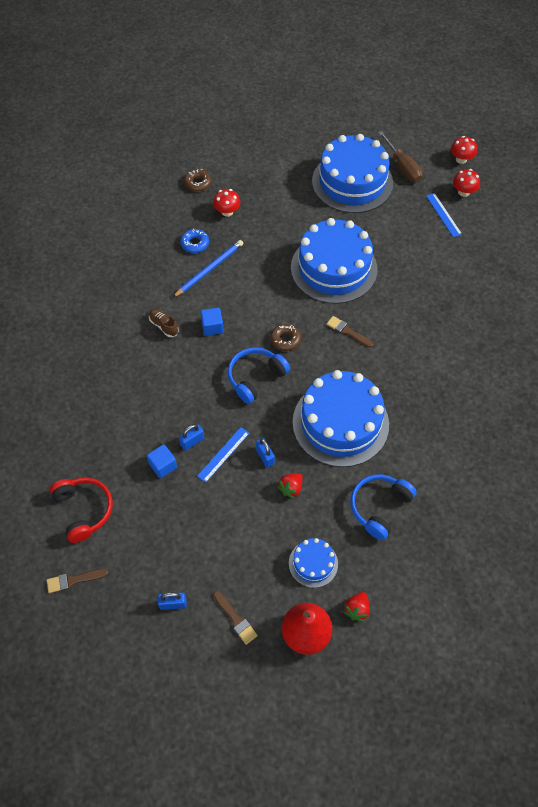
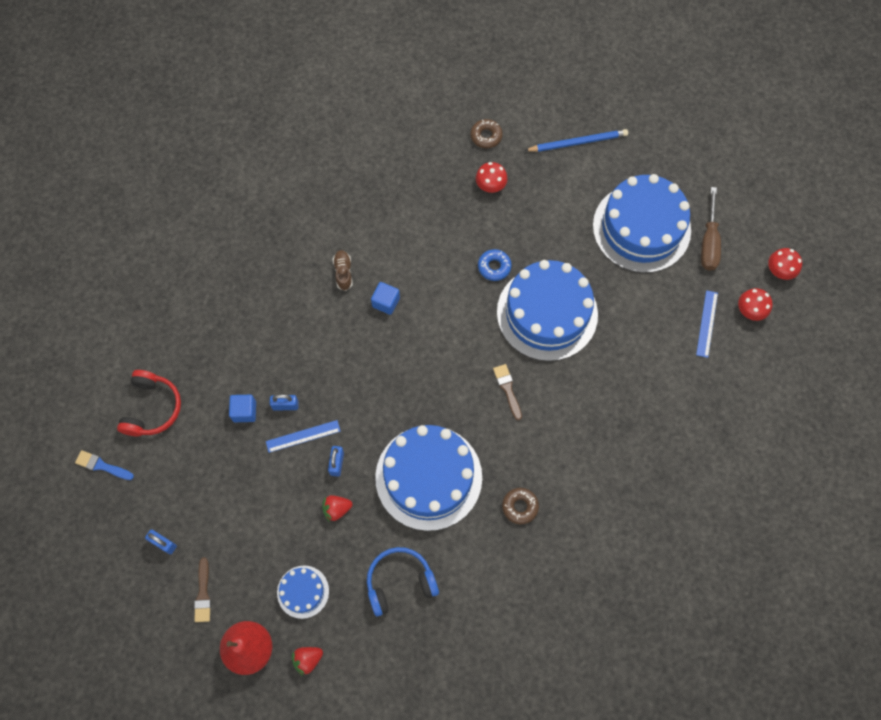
camera: 35 degrees right, 10 degrees up
(74, 580) = (102, 466): brown brush -> blue brush
(195, 244) = (434, 202): blue donut -> blue donut (494, 267)
(209, 269) = (427, 239): blue pencil -> blue pencil (578, 142)
(255, 377) = (386, 380): blue headphones -> none
(285, 340) = (442, 359): brown donut -> brown donut (520, 507)

